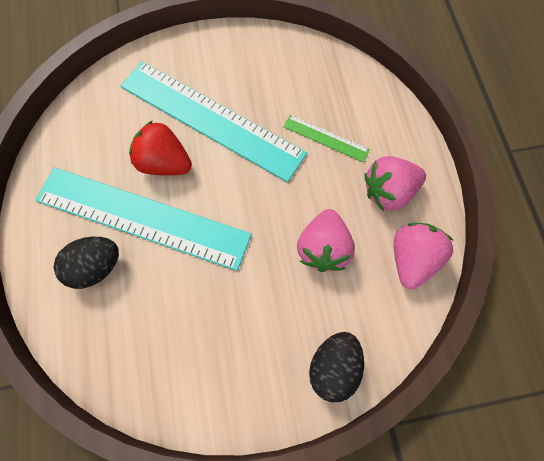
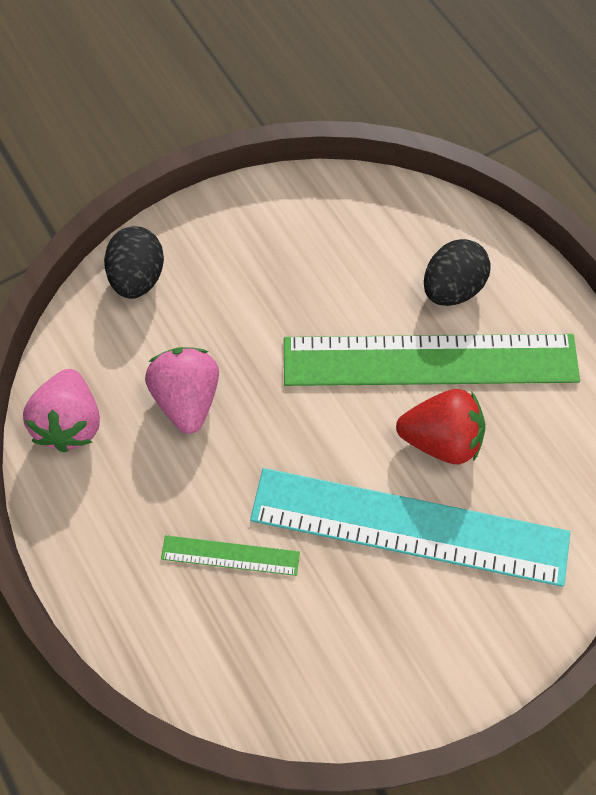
camera: 160 degrees right, 5 degrees down
(142, 217) = (430, 361): turquoise ruler -> green ruler
(388, 191) = (119, 503): pink strawberry -> none

